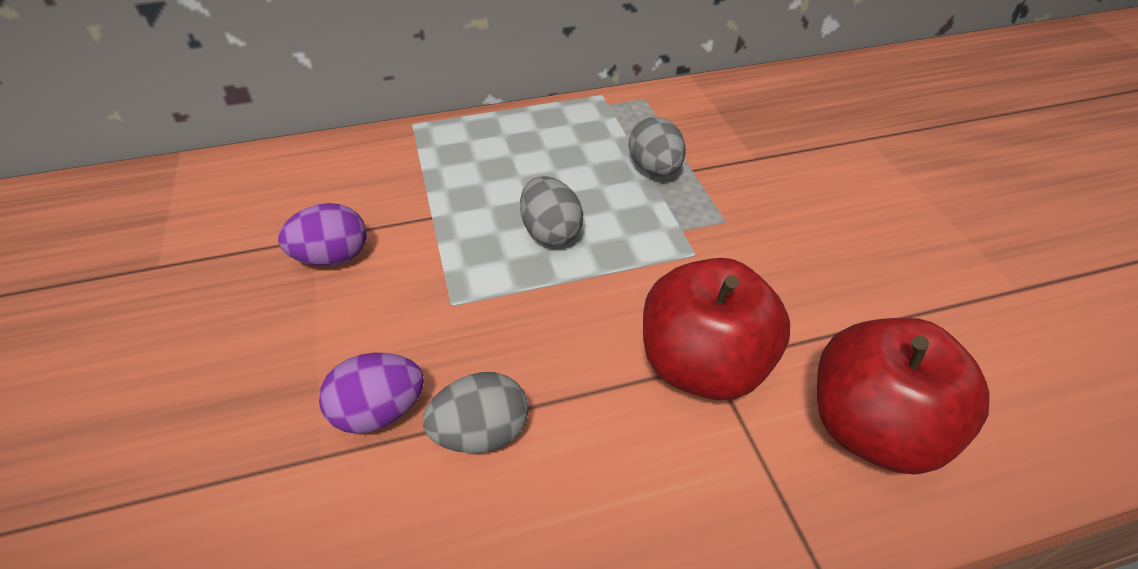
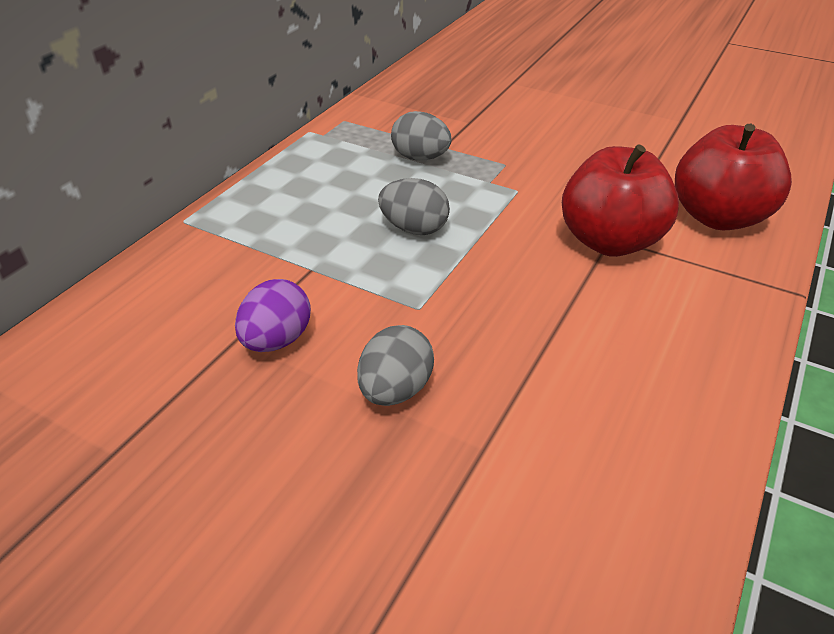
camera: 45 degrees left, 5 degrees down
(379, 412) = (478, 396): purple egg -> none
(481, 433) = (556, 357): grey egg -> grey egg (395, 390)

